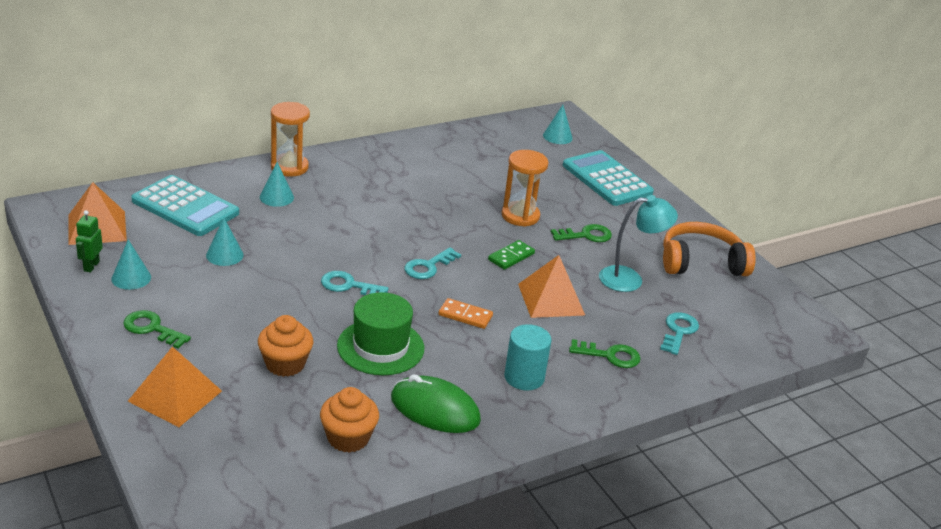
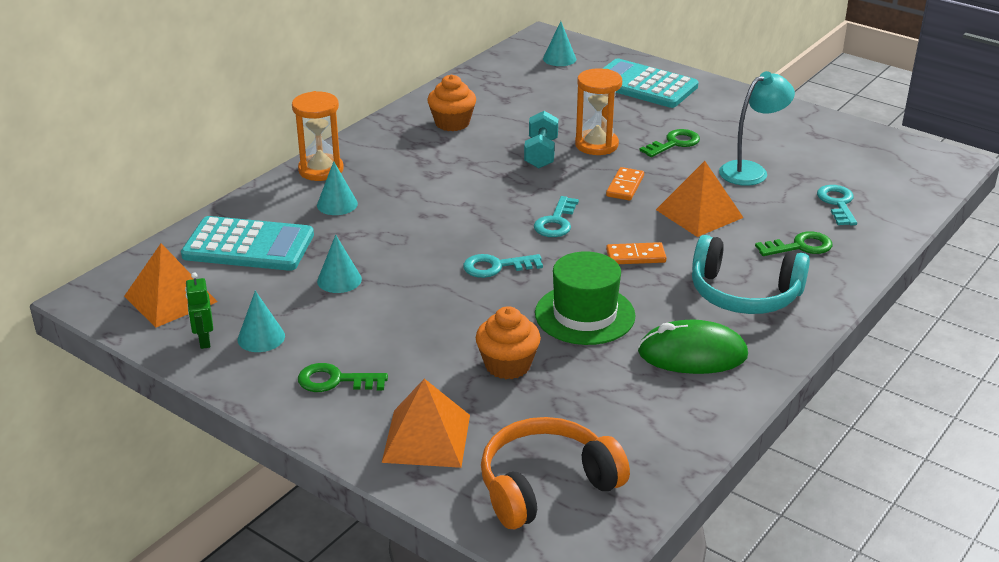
camera: 20 degrees left, 0 degrees up
(348, 438) = (638, 412): orange cupcake -> orange cupcake (452, 123)
(468, 208) = (541, 154): none -> turquoise dumbbell
(511, 257) = (625, 186): green domino -> orange domino
(524, 377) = (744, 294): turquoise cylinder -> turquoise headphones
(701, 262) = (798, 135): orange headphones -> orange headphones (546, 485)

